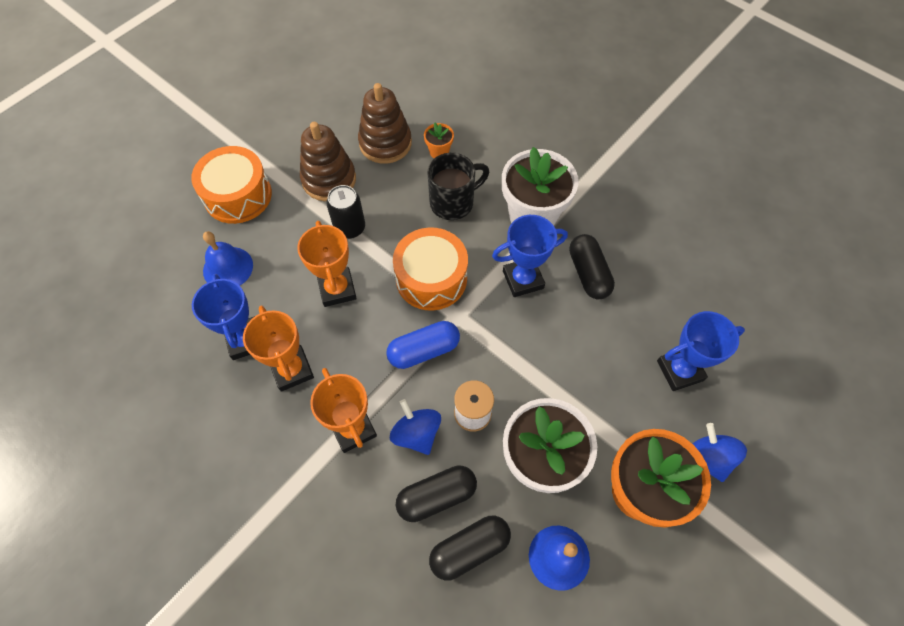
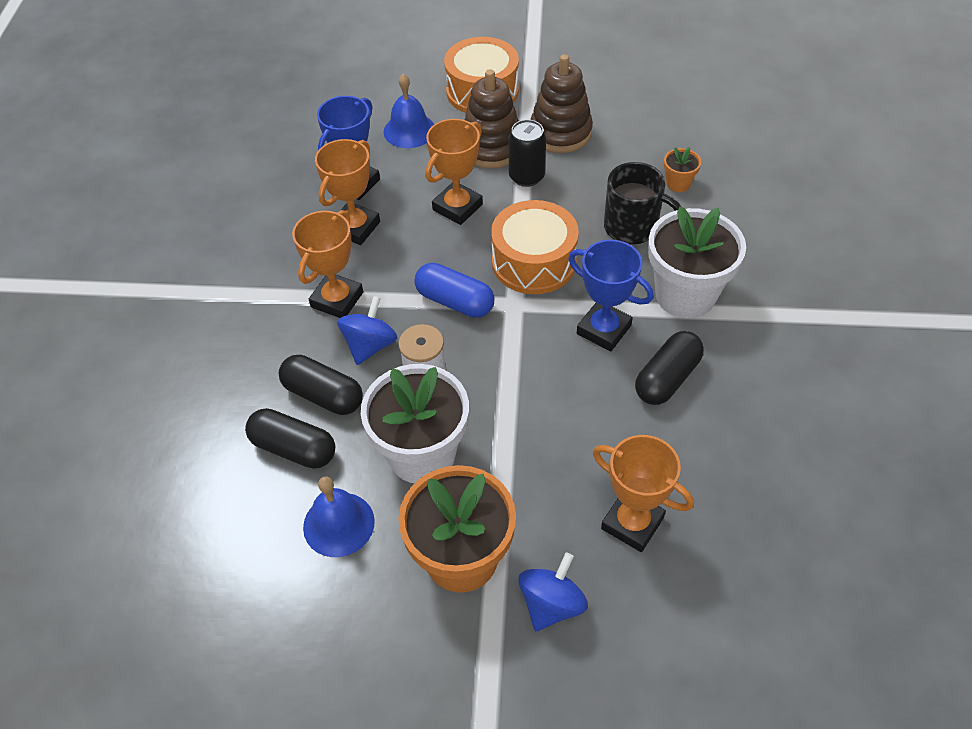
camera: 55 degrees right, 10 degrees down
(385, 143) = (642, 143): brown stacking toy -> brown stacking toy (491, 147)
(679, 370) = (632, 523): blue trophy -> orange trophy

